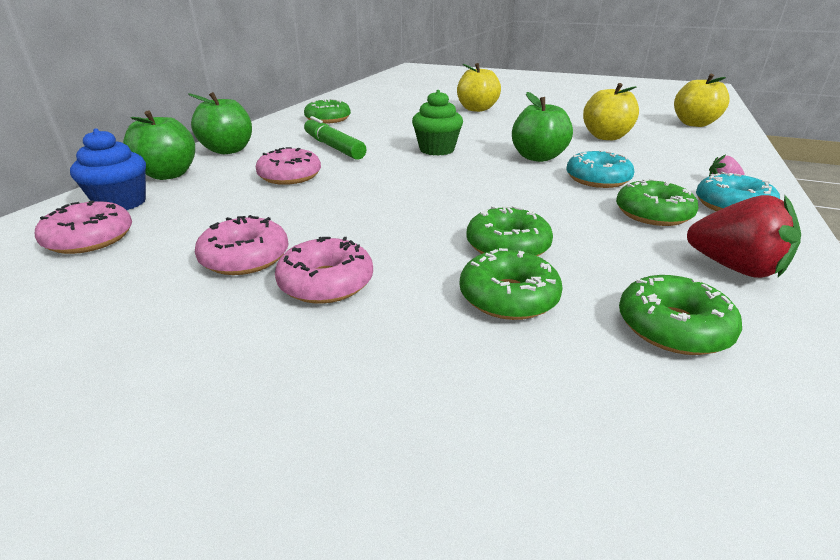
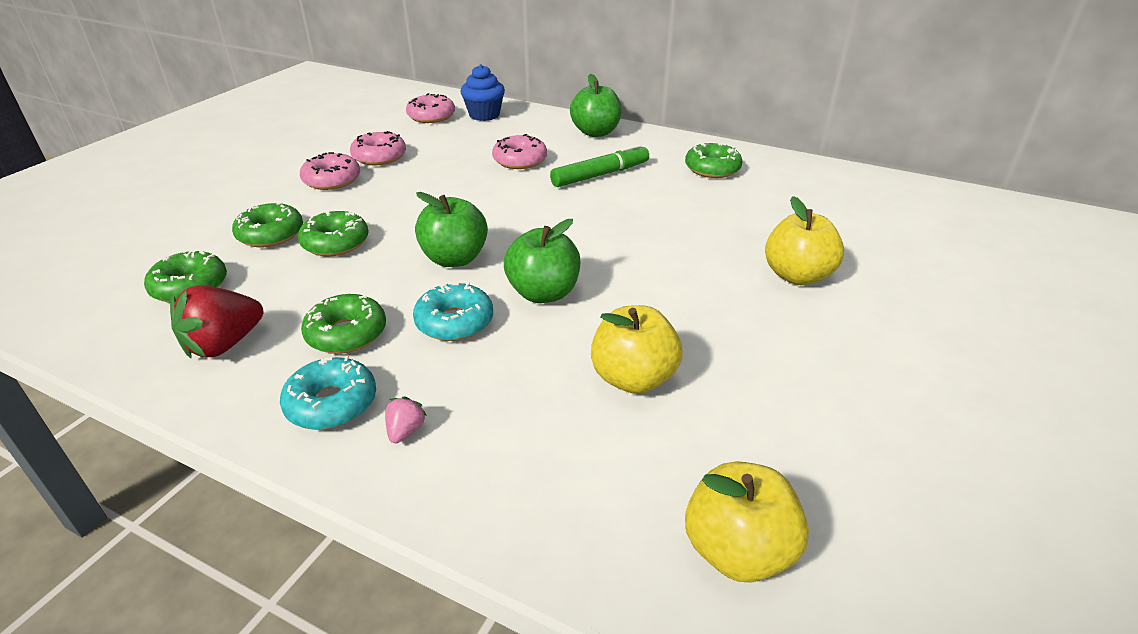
camera: 95 degrees right, 5 degrees up
(168, 175) = (536, 120): green apple -> green apple (454, 259)
(437, 150) = (584, 229): green cupcake -> none

